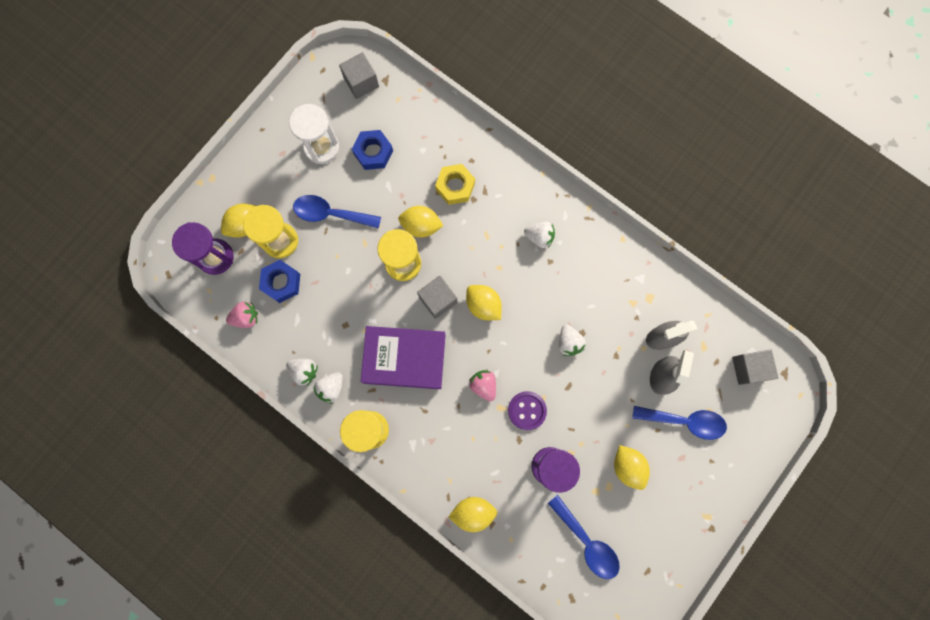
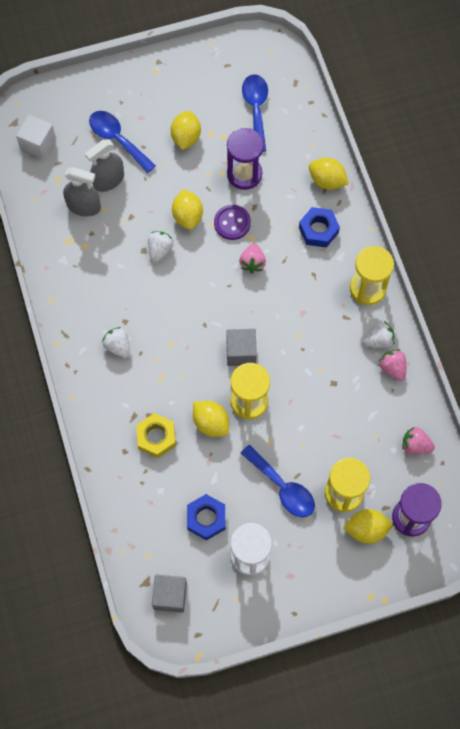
camera: 145 degrees left, 10 degrees down
(281, 282) = (366, 455): blue nut -> blue nut (318, 230)
(304, 371) = (392, 368): white strawberry -> pink strawberry
(404, 358) = (302, 324): purple book -> none
(483, 305) = (206, 323): yellow lemon -> yellow lemon (187, 216)
(748, 368) = (38, 143): grey cube -> white cube

